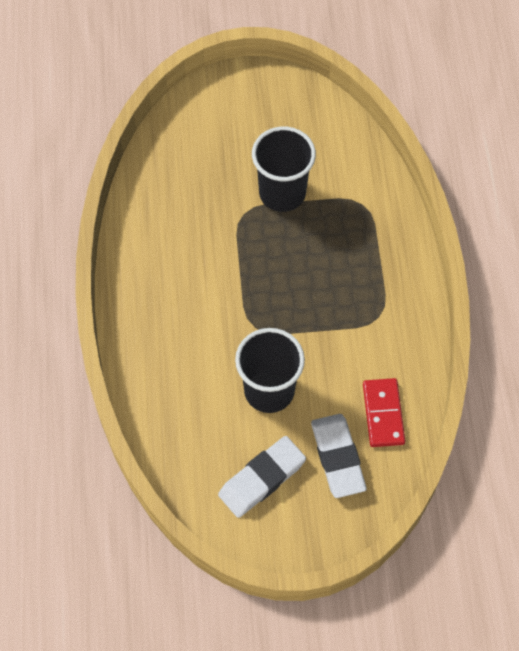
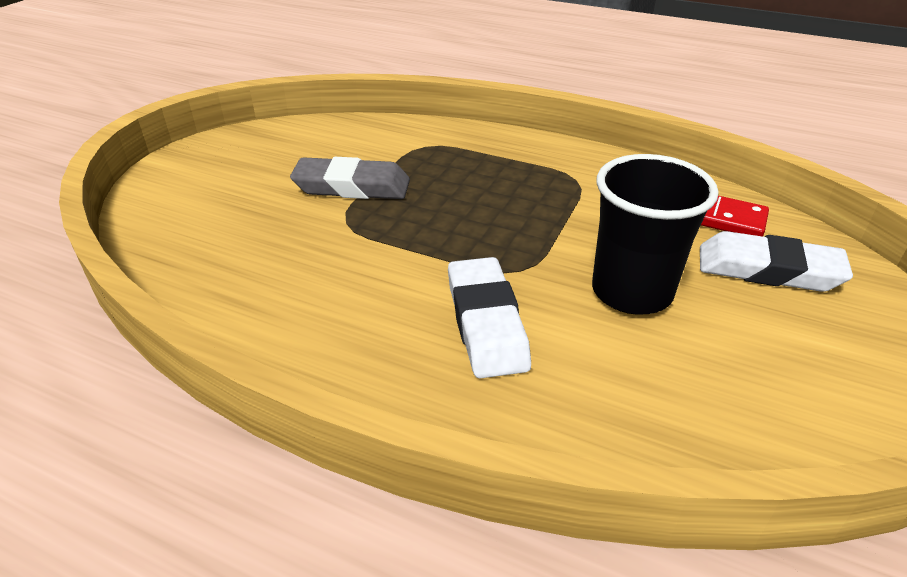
camera: 60 degrees left, 25 degrees down
(262, 479) = (785, 351): white eraser -> white eraser (486, 323)
(282, 193) = (352, 186): black cup -> grey eraser

